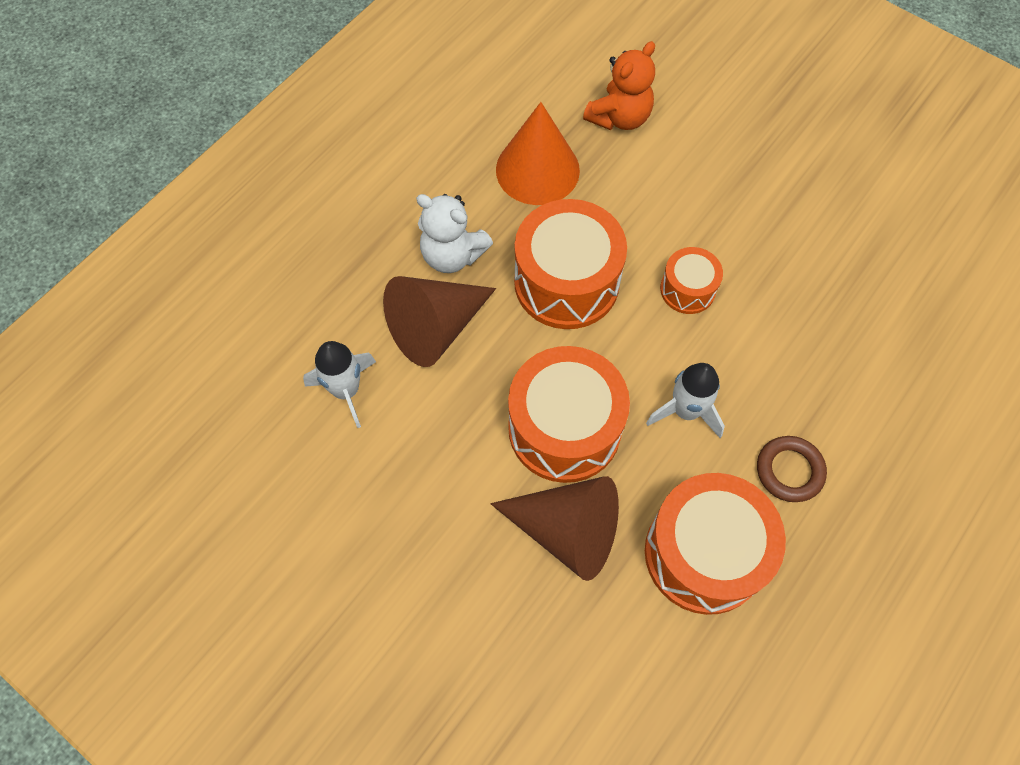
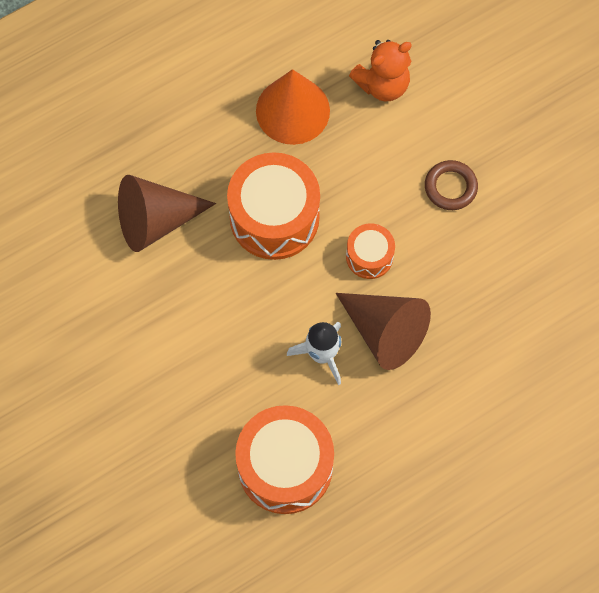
camera: 20 degrees right, 5 degrees up
(346, 390) = (68, 248): white rocket -> none
(452, 255) = (193, 163): white teddy bear -> none
(564, 428) = (222, 335): orange drum -> none
(567, 531) = (190, 413): brown cone -> brown cone (384, 332)
(789, 471) = (380, 429): brown ring -> brown ring (450, 187)

